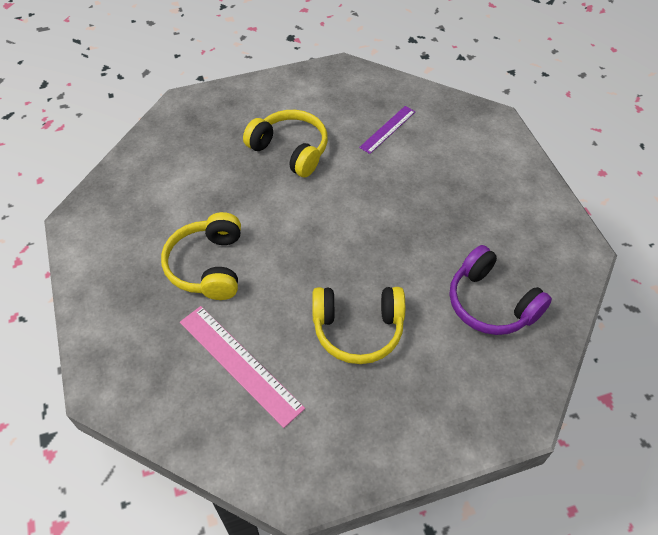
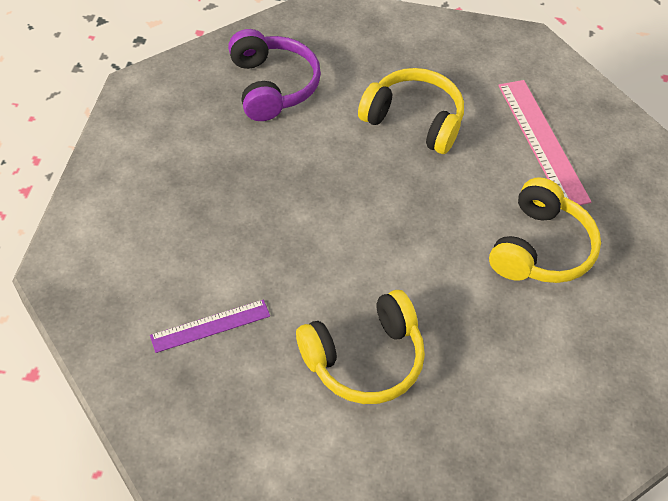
camera: 155 degrees left, 0 degrees up
(290, 150) = (364, 358): yellow headphones -> yellow headphones turned 90 degrees counterclockwise

